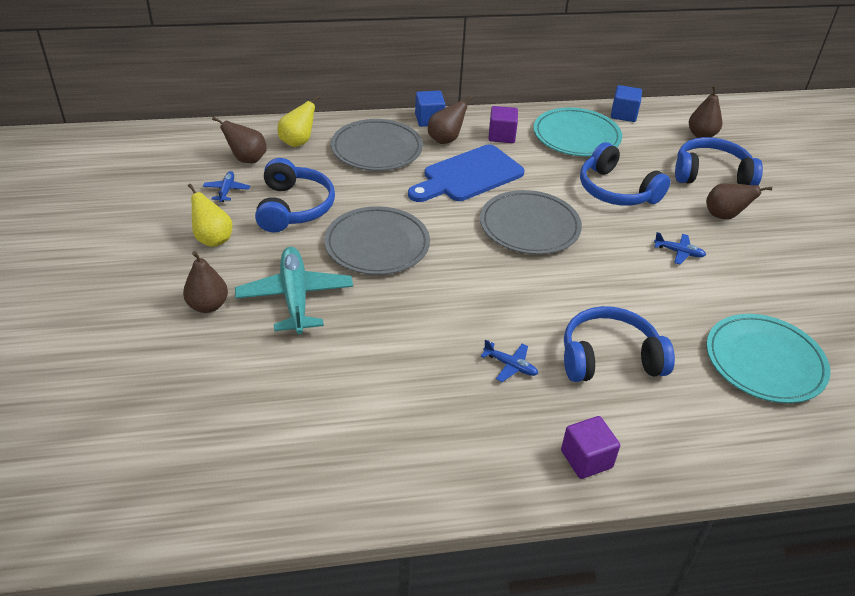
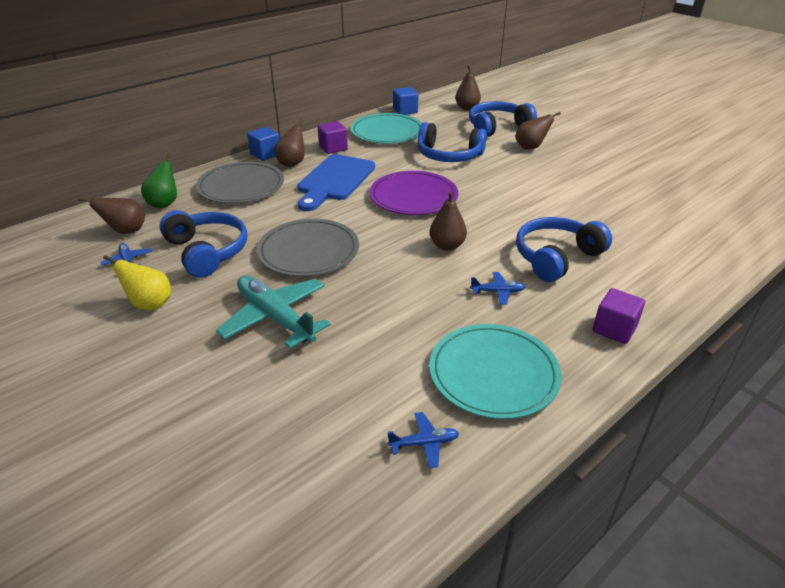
camera: 30 degrees left, 5 degrees down
(208, 305) = (196, 359): brown pear -> brown pear (447, 245)
(298, 142) = (164, 203): yellow pear -> green pear
(529, 226) = (413, 196): grey plate -> purple plate
(679, 252) = (527, 177): blue plane -> blue plane (424, 443)
(764, 361) = (646, 219): turquoise plate -> turquoise plate (493, 373)

